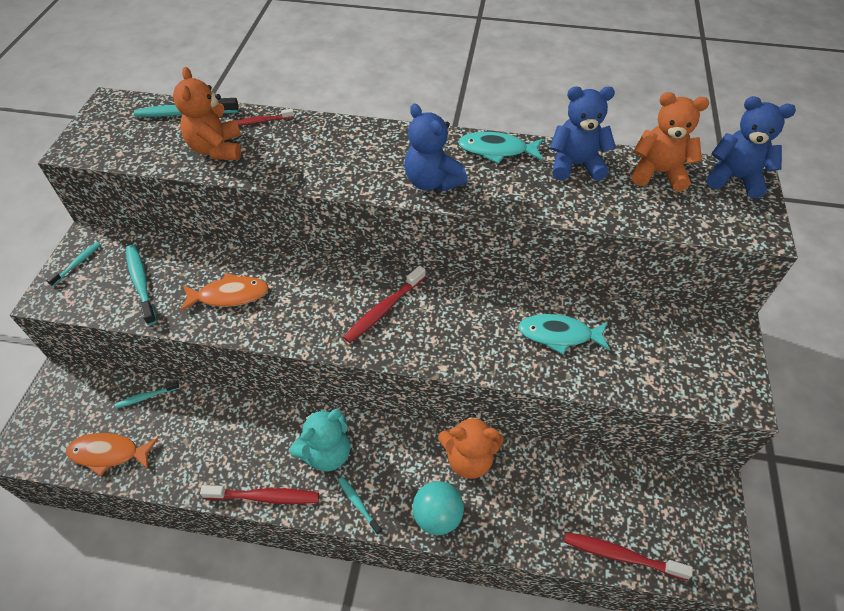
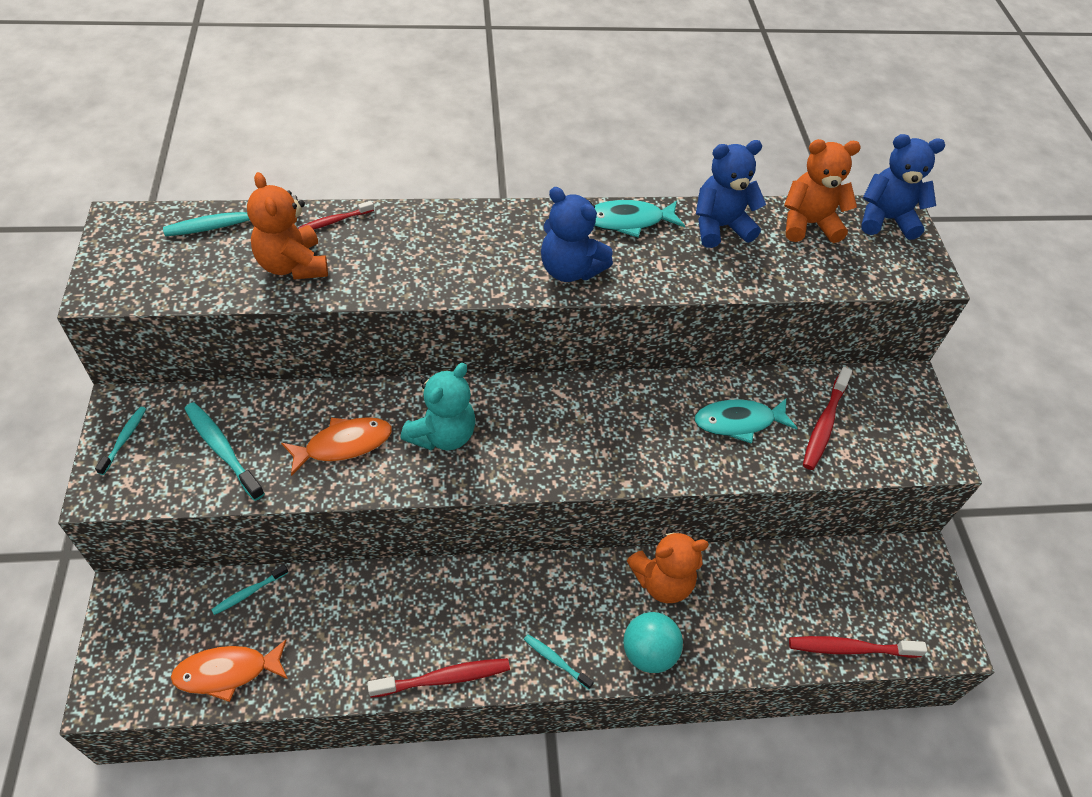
camera: 20 degrees left, 0 degrees up
(326, 453) = (499, 611): turquoise teddy bear -> turquoise teddy bear (442, 435)
(384, 309) = (536, 428): red toothbrush -> red toothbrush (824, 424)

